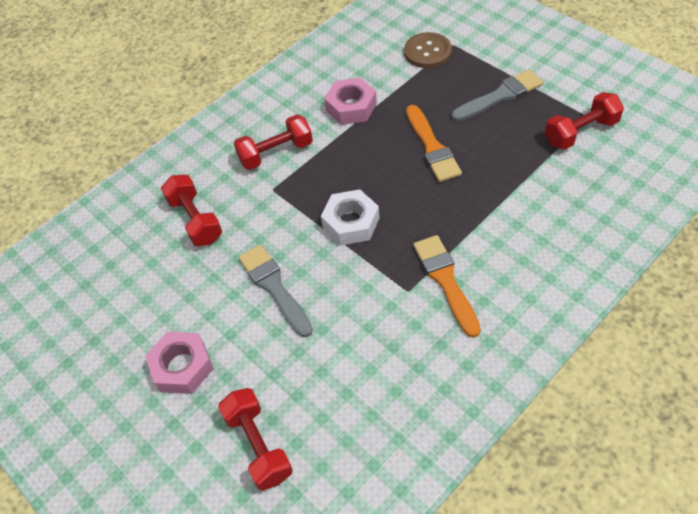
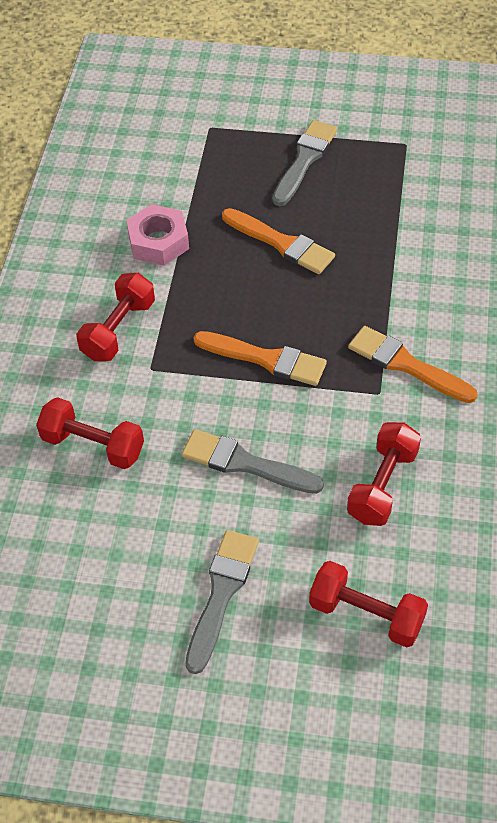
camera: 40 degrees left, 0 degrees up
(182, 367) = (221, 593): pink nut -> grey brush
(351, 223) = (266, 359): white nut -> orange brush
(427, 52) = (189, 146): brown button -> none
(581, 132) = (410, 162): red dumbbell -> red dumbbell (382, 485)

